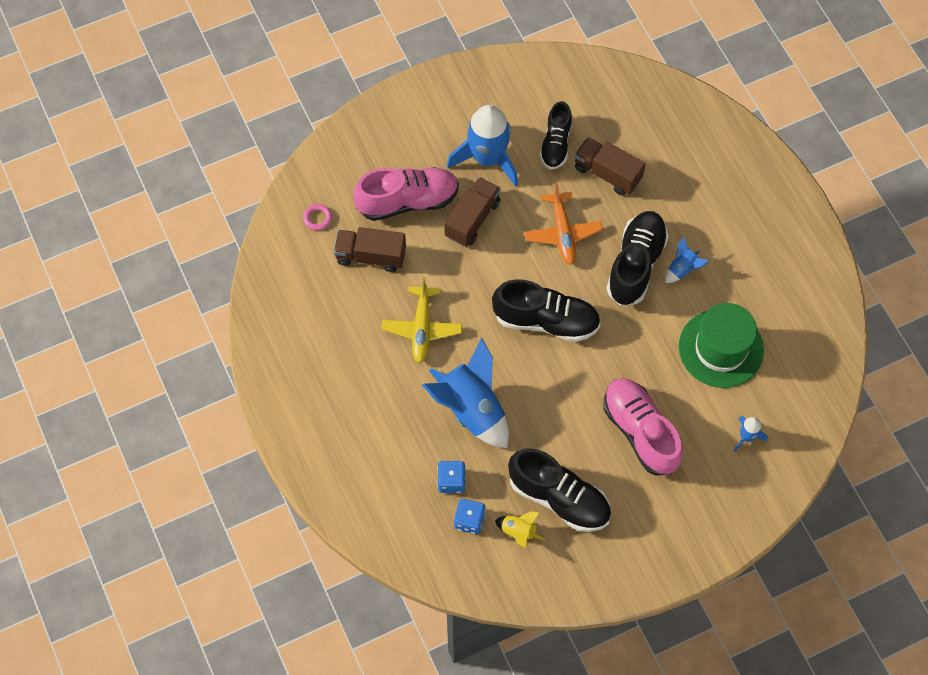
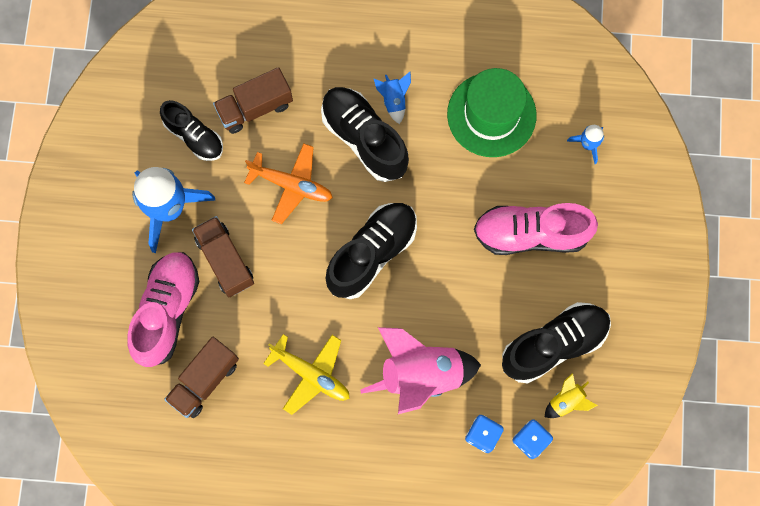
camera: 60 degrees left, 10 degrees up
(317, 218) = (130, 410): pink ring -> none
(471, 409) = (421, 375): blue rocket -> pink rocket

